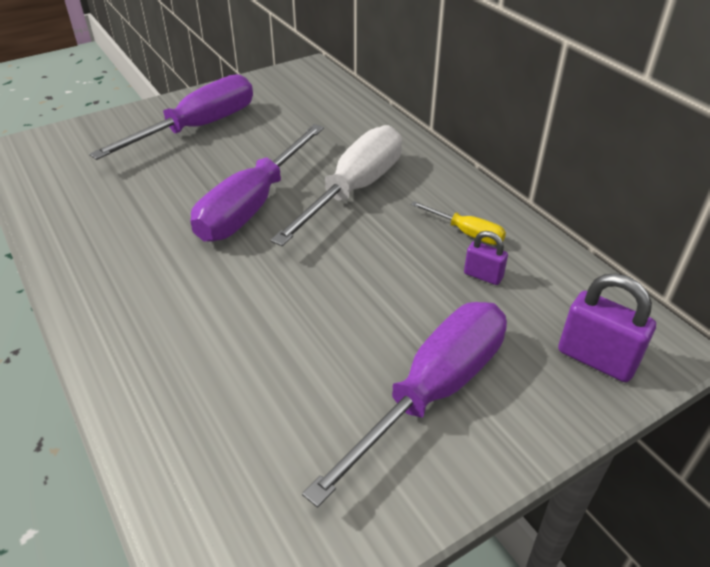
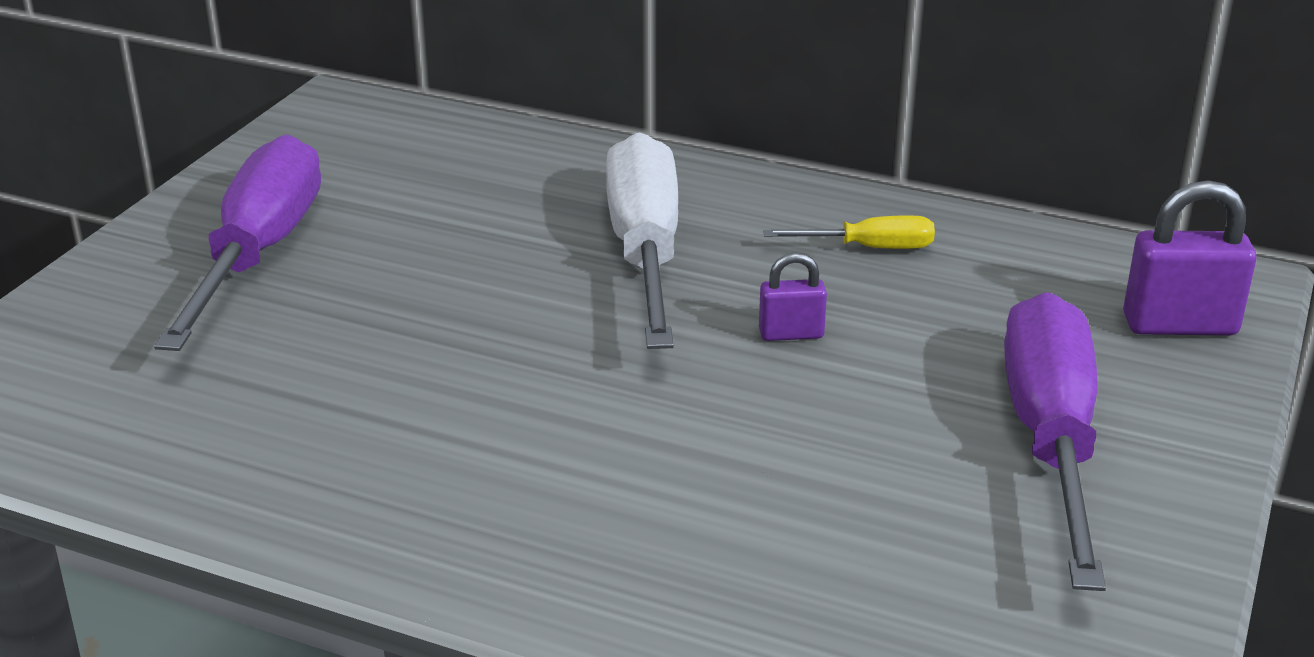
camera: 35 degrees left, 10 degrees down
(252, 205) = (517, 328): purple screwdriver -> none
(483, 275) = (951, 289): purple padlock -> purple padlock (791, 334)

